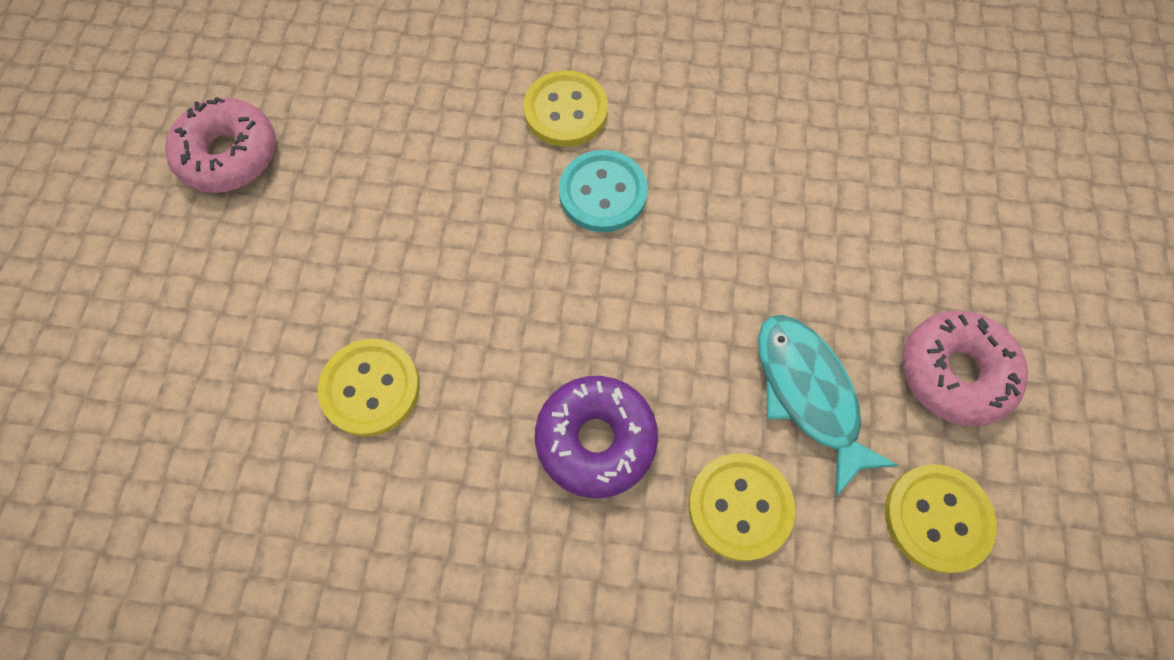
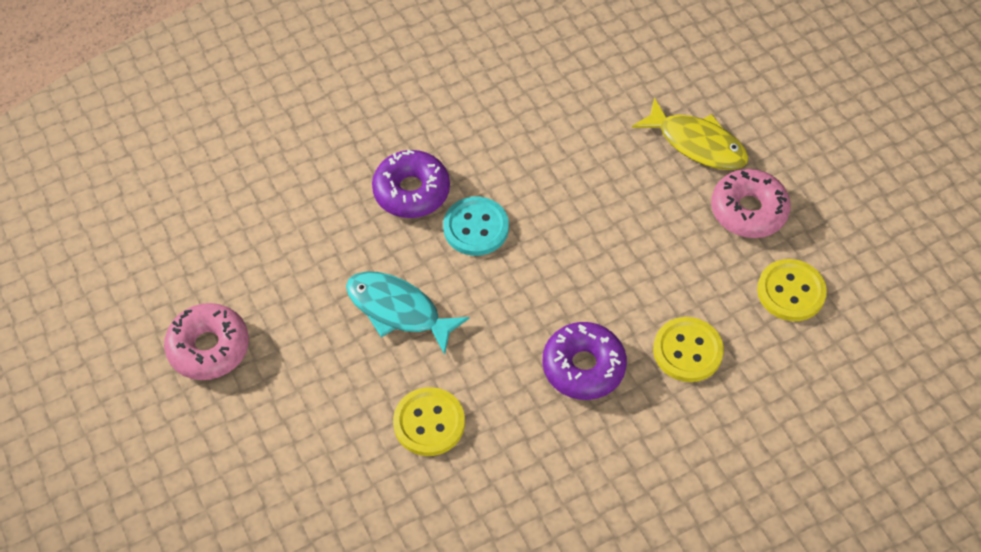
camera: 35 degrees left, 10 degrees down
(566, 111) = (411, 191): yellow button -> purple donut
(809, 394) = (680, 269): turquoise fish -> turquoise fish (398, 310)
(946, 248) = (696, 143): none -> yellow fish

